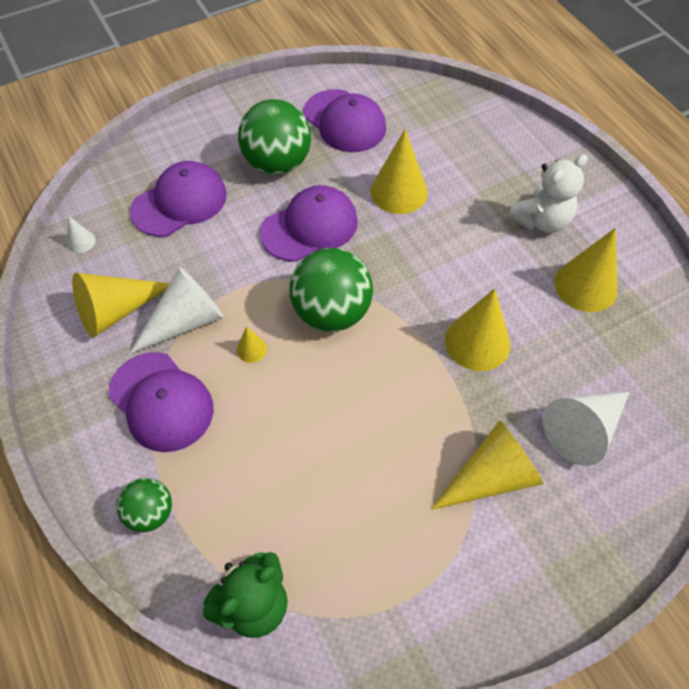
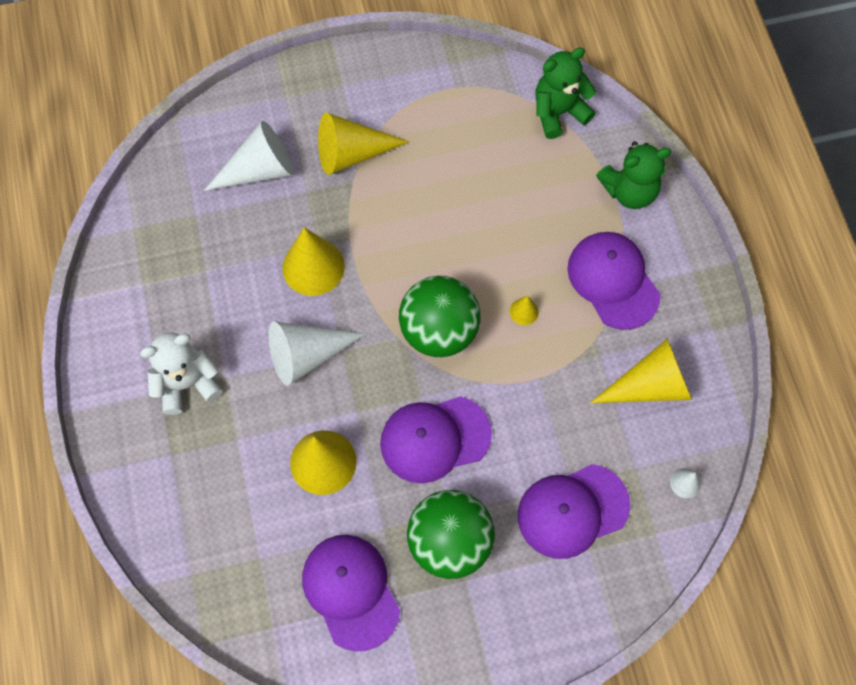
camera: 165 degrees left, 10 degrees up
(150, 512) = (629, 191): green ball -> green teddy bear
(186, 321) = (582, 356): white cone -> white cone (306, 355)
(585, 285) = (183, 298): yellow cone -> none

